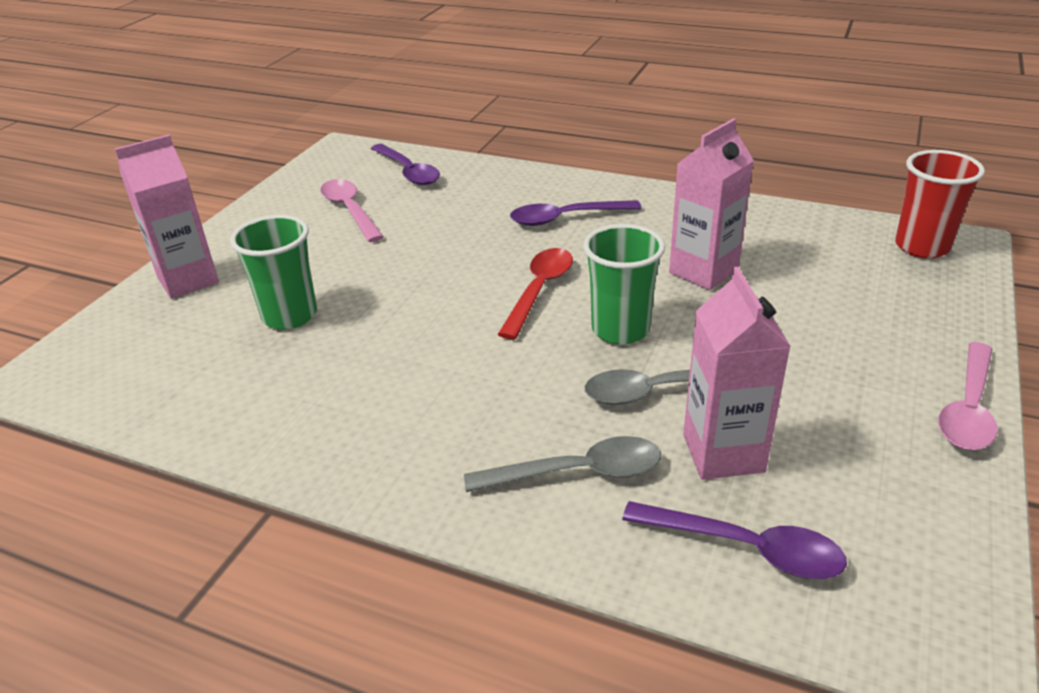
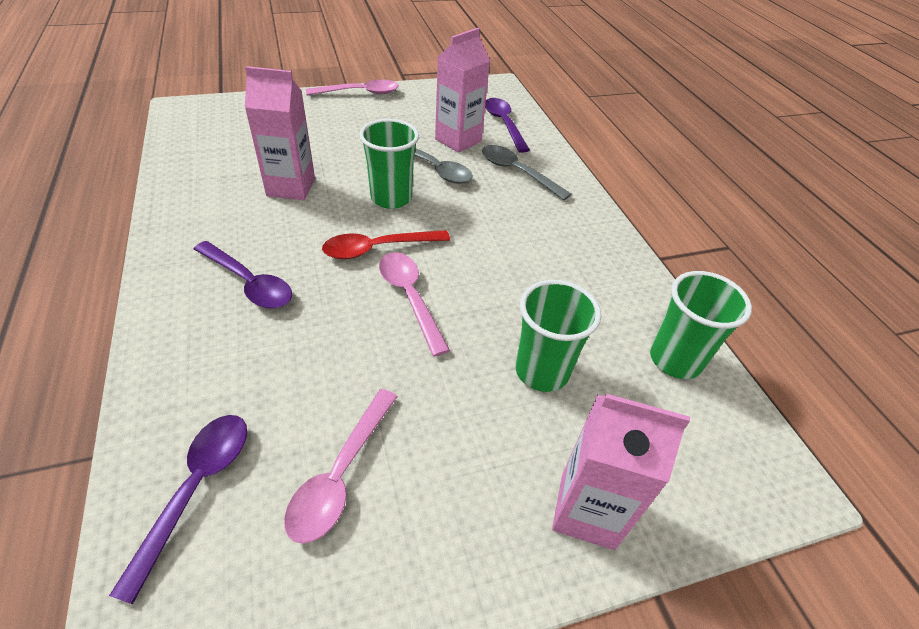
camera: 135 degrees left, 10 degrees up
(177, 400) = (675, 360): none -> green cup
(453, 284) = (410, 298): none -> pink spoon
(922, 247) = (196, 119): red cup -> none

